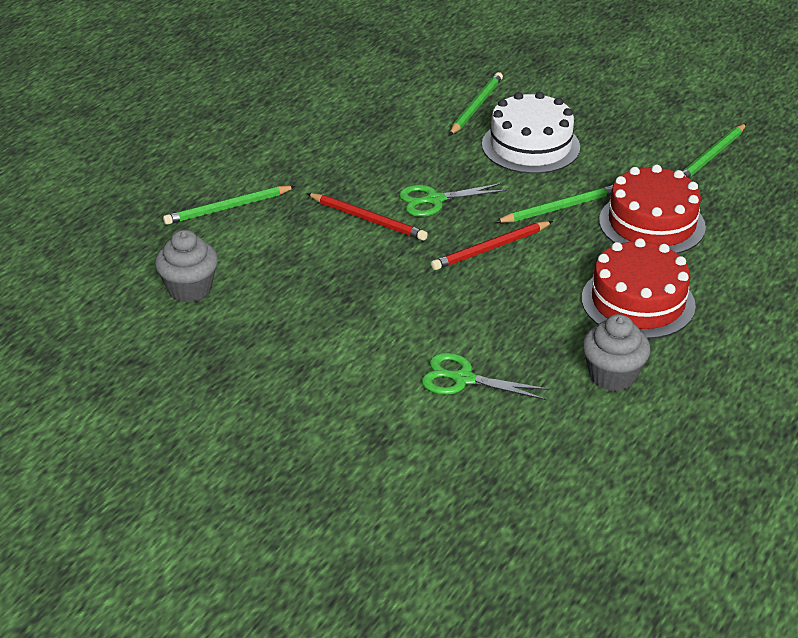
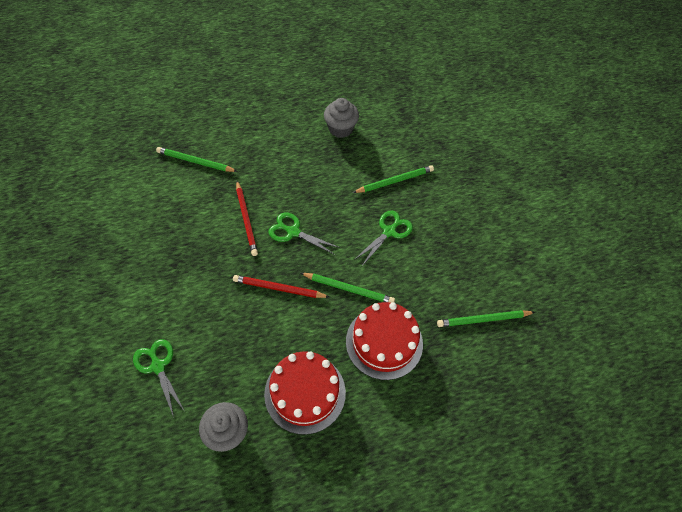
camera: 40 degrees right, 20 degrees up
(189, 289) = (119, 201): grey cupcake -> grey cupcake (340, 129)
(530, 146) = (389, 231): white cake -> green scissors

